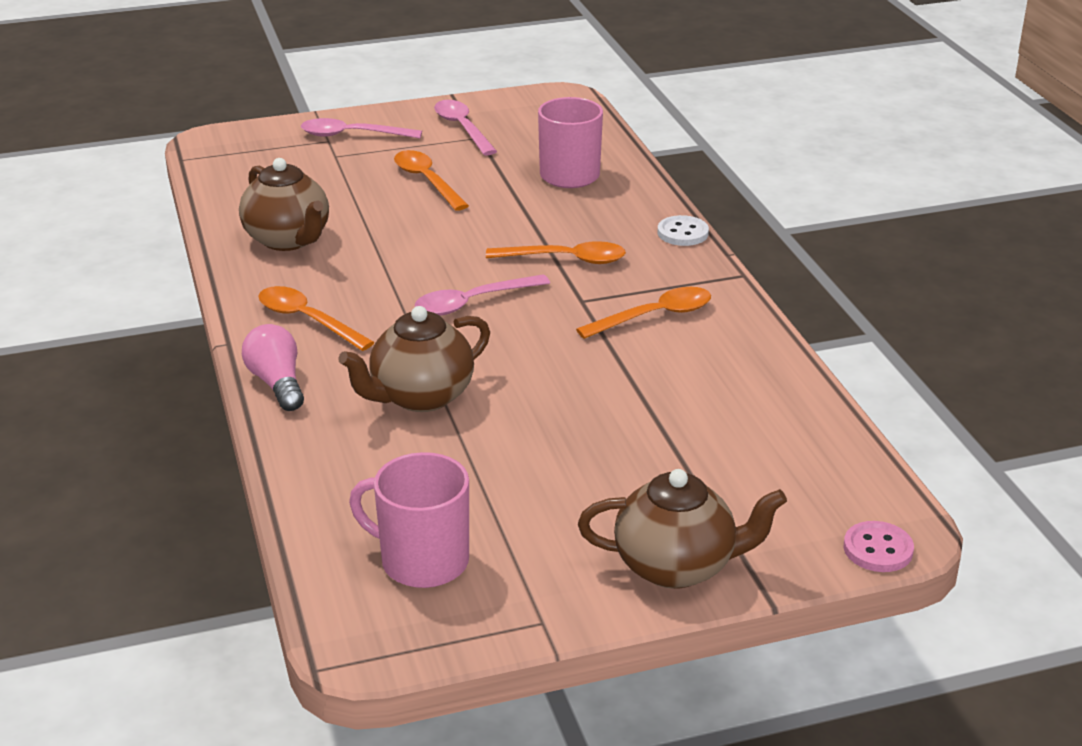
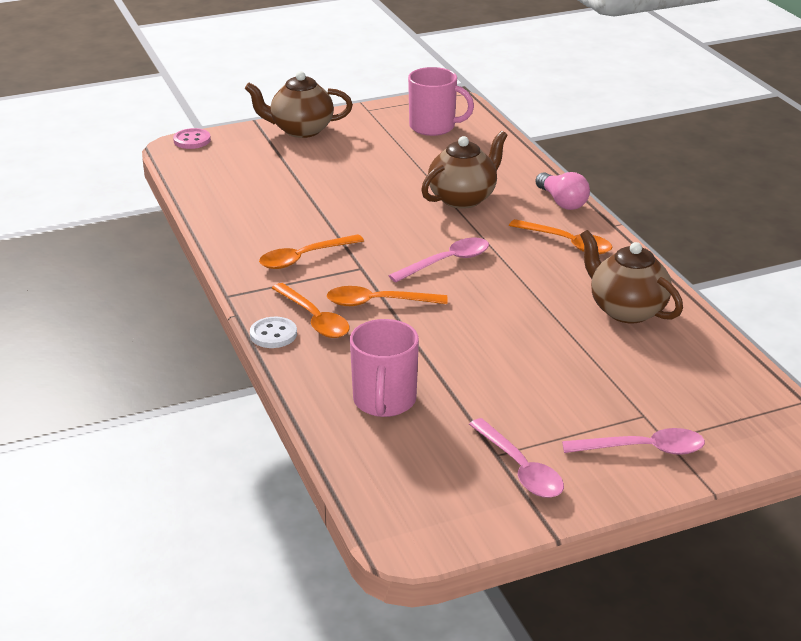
camera: 175 degrees right, 0 degrees up
(427, 181) = (530, 384): orange spoon -> orange spoon (314, 319)

